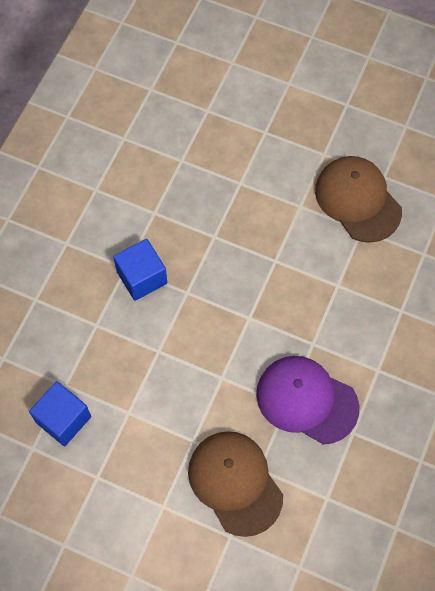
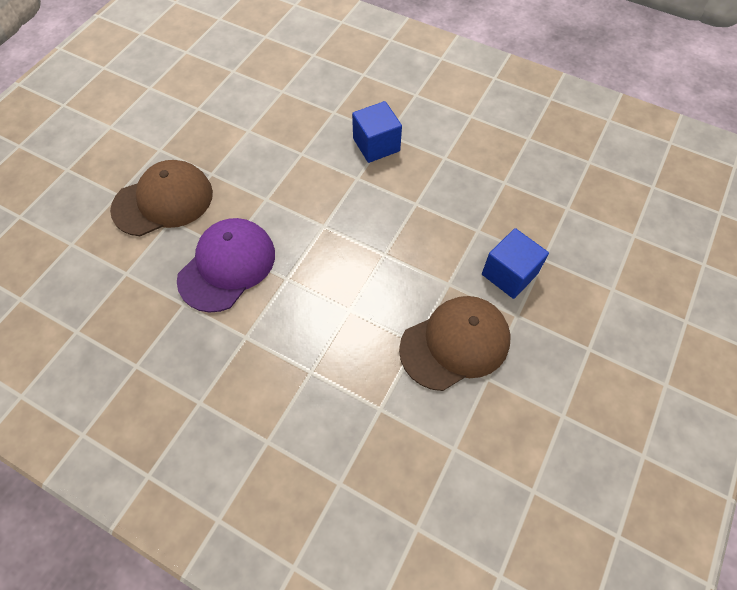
camera: 95 degrees right, 5 degrees down
(63, 419) = (252, 89): blue cube -> blue cube (509, 274)

